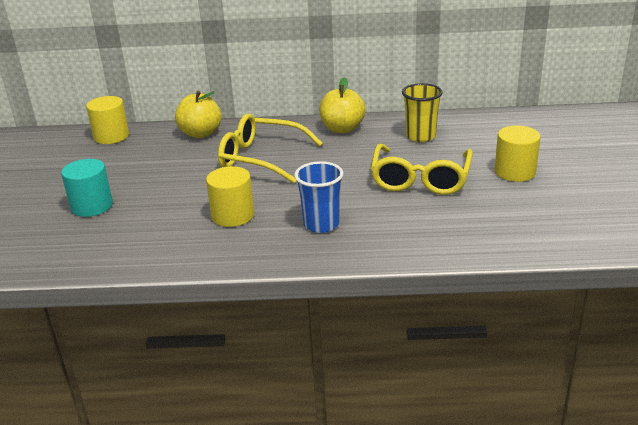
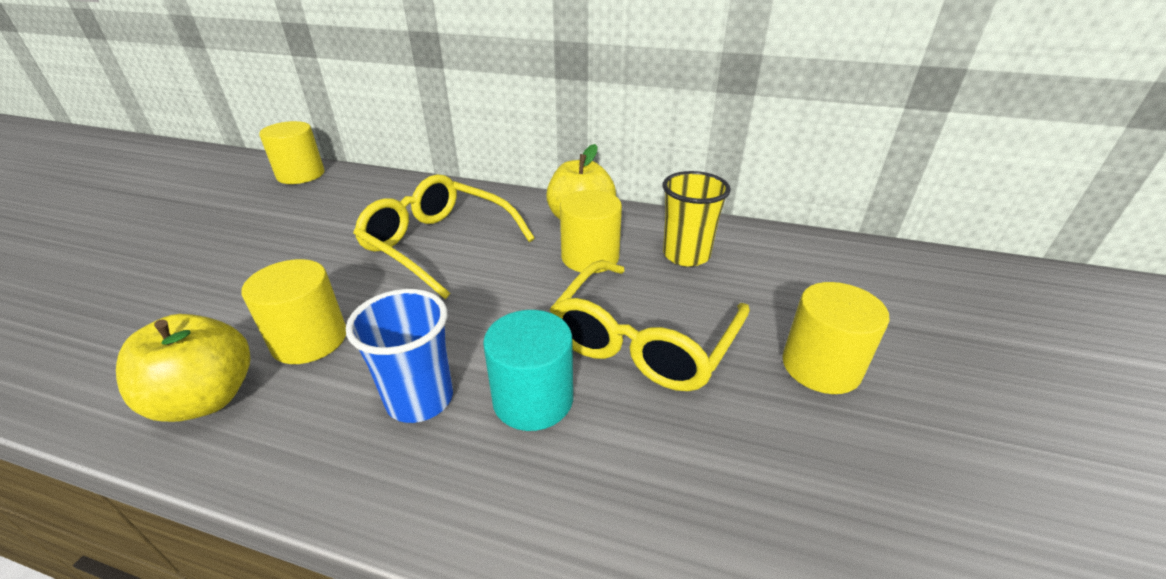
camera: 15 degrees right, 5 degrees up
(92, 206) = (162, 272): turquoise cylinder -> turquoise cylinder (533, 399)
(201, 133) = (400, 191): yellow apple -> yellow apple (206, 399)
(363, 148) = (590, 257): none -> yellow cylinder

